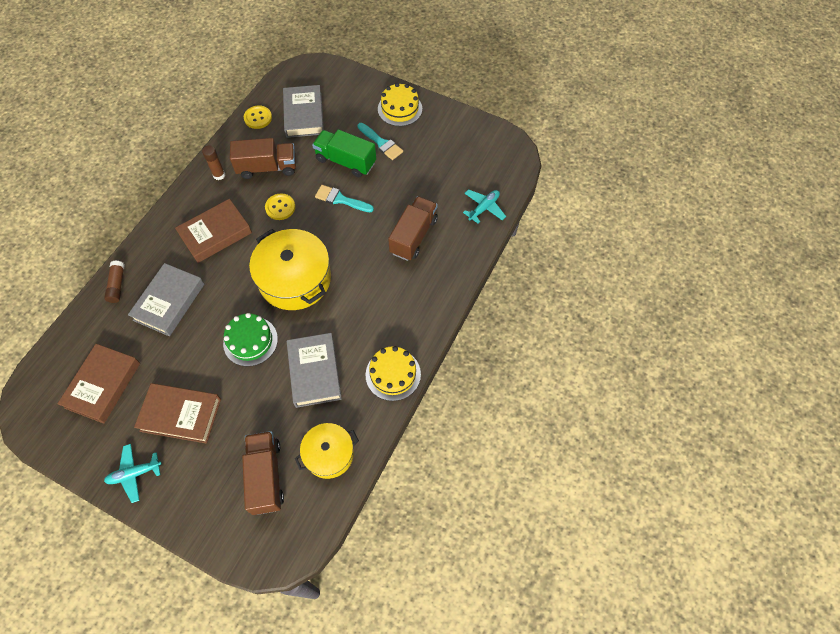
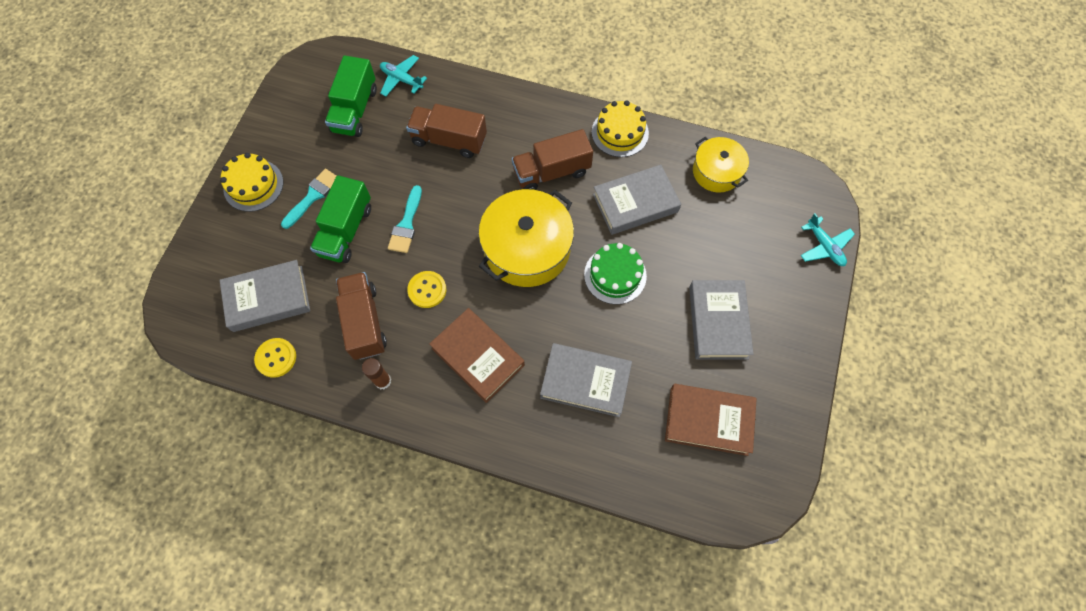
camera: 100 degrees left, 5 degrees up
(117, 285) = (574, 456): brown glue stick -> none
(134, 473) = (793, 348): turquoise plane -> turquoise plane (824, 246)
(181, 415) = (718, 322): brown book -> grey book
(266, 476) = (755, 221): brown truck -> brown truck (551, 172)
(457, 173) = (355, 110): none -> green truck

